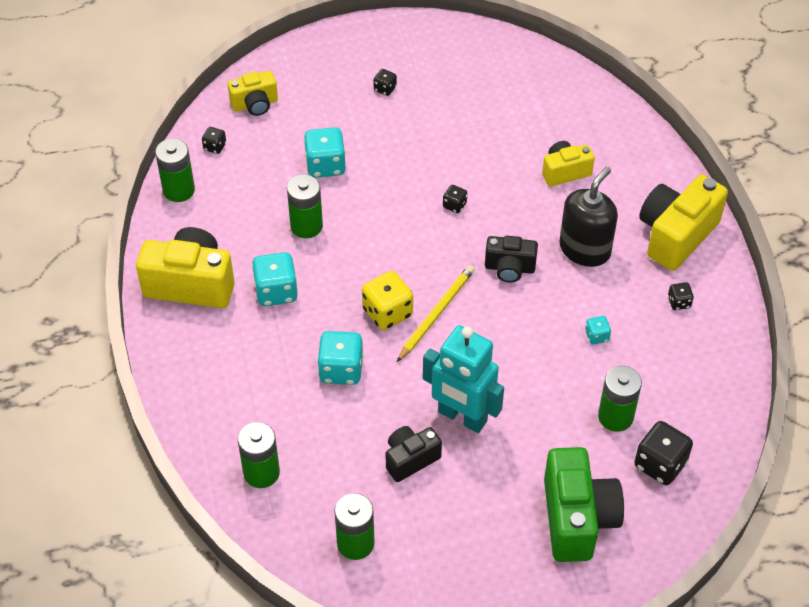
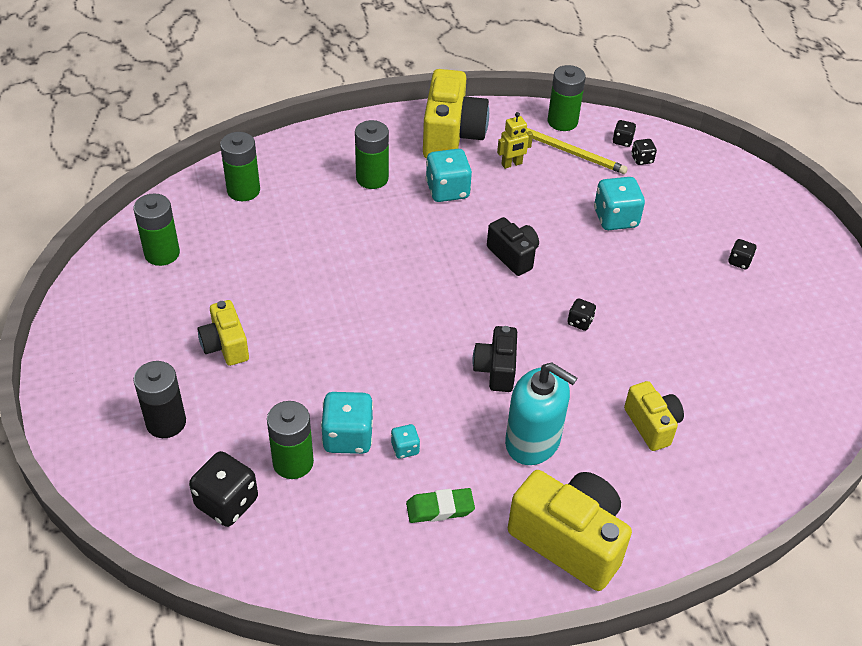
camera: 85 degrees right, 5 degrees down
(241, 237) = (512, 164): none -> yellow robot
(255, 104) = (686, 165): yellow camera -> yellow camera (225, 345)
(306, 226) = (532, 208): green battery -> green battery (372, 178)
(341, 370) = (356, 238): turquoise dice -> turquoise dice (348, 437)
(387, 312) = (427, 270): yellow dice -> none
(410, 459) = (250, 290): black camera -> black camera (513, 256)
(436, 314) = (428, 308): yellow pencil -> yellow pencil (569, 152)
(462, 417) = (297, 328): turquoise robot -> none
(577, 518) = (166, 422): green camera -> black battery
(585, 249) = (533, 441): black soap dispenser -> turquoise soap dispenser
(654, 314) = (440, 508): none -> green eraser
(679, 302) = (460, 536): black dice -> black dice (642, 159)

